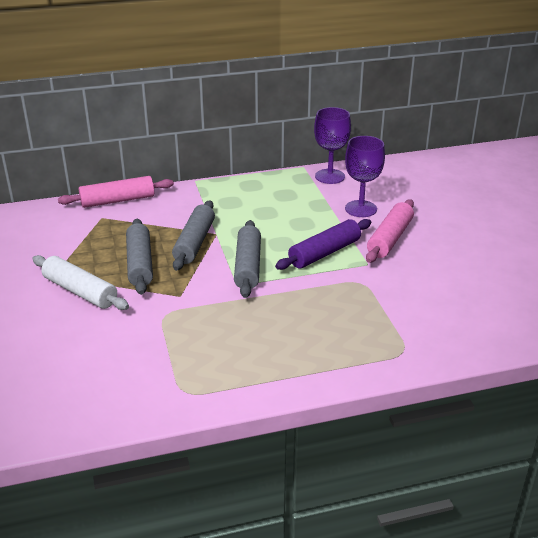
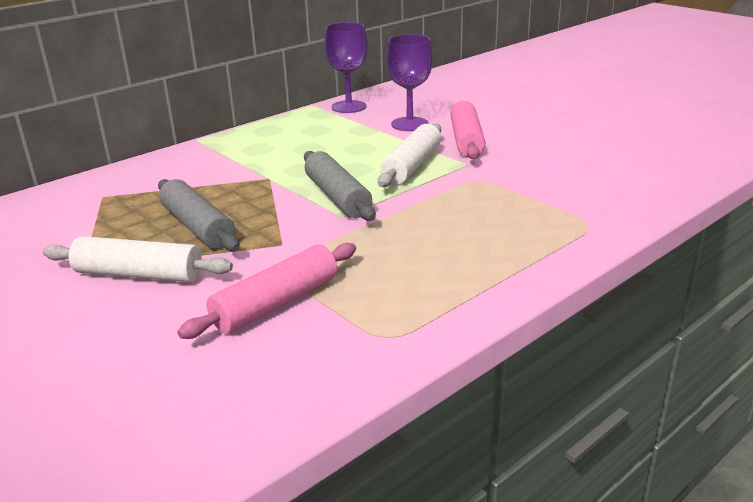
camera: 25 degrees left, 5 degrees down
(118, 200) = (111, 176): pink rolling pin -> pink rolling pin (276, 303)
(195, 243) = (251, 192): grey rolling pin -> none
(324, 253) = (411, 166): purple rolling pin -> white rolling pin

